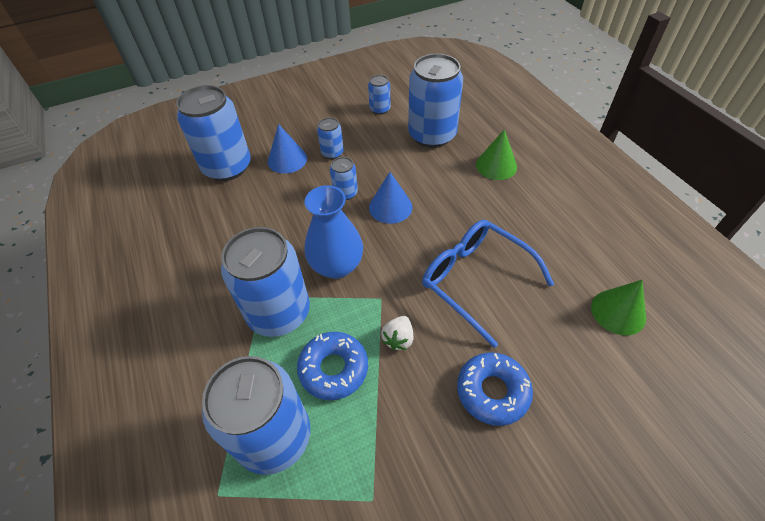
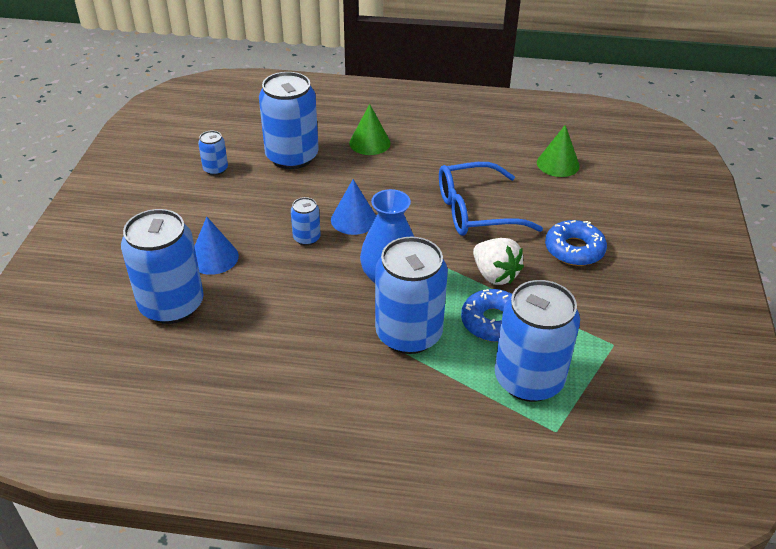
camera: 60 degrees left, 10 degrees down
(332, 153) = (241, 224): blue can -> none
(398, 339) = (494, 275): white strawberry -> white strawberry, size x1.59

